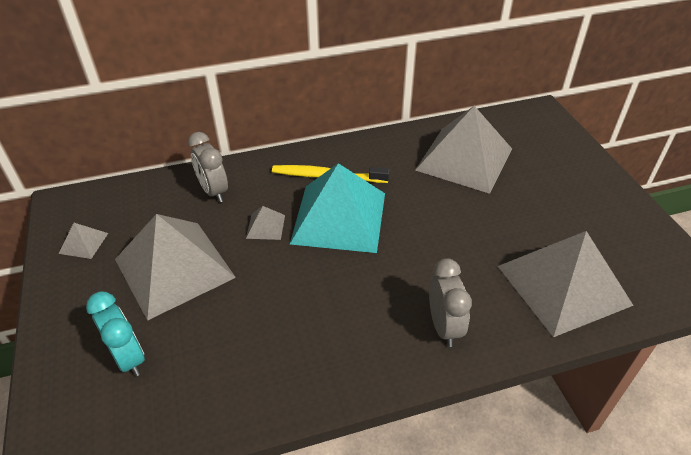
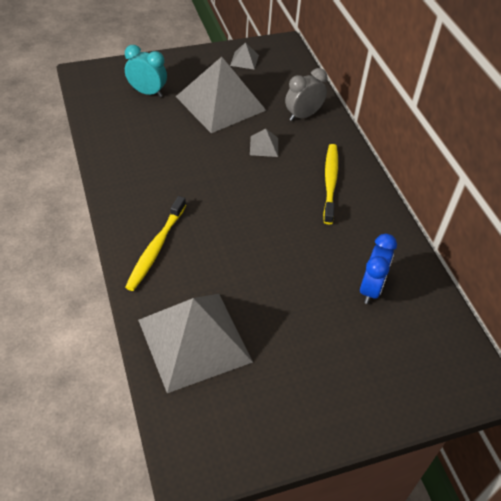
camera: 85 degrees right, 5 degrees up
(129, 357) = (147, 92): turquoise clock -> turquoise clock turned 120 degrees counterclockwise
(339, 217) = (276, 189): turquoise pyramid -> none
(444, 326) = (156, 248): grey clock -> yellow toothbrush
(464, 159) = (371, 288): grey pyramid -> blue clock

